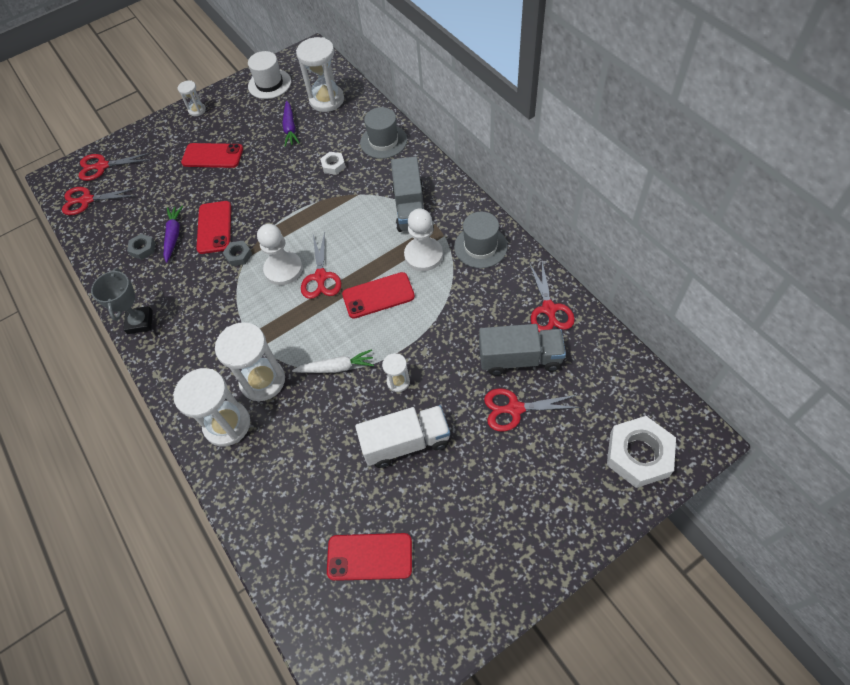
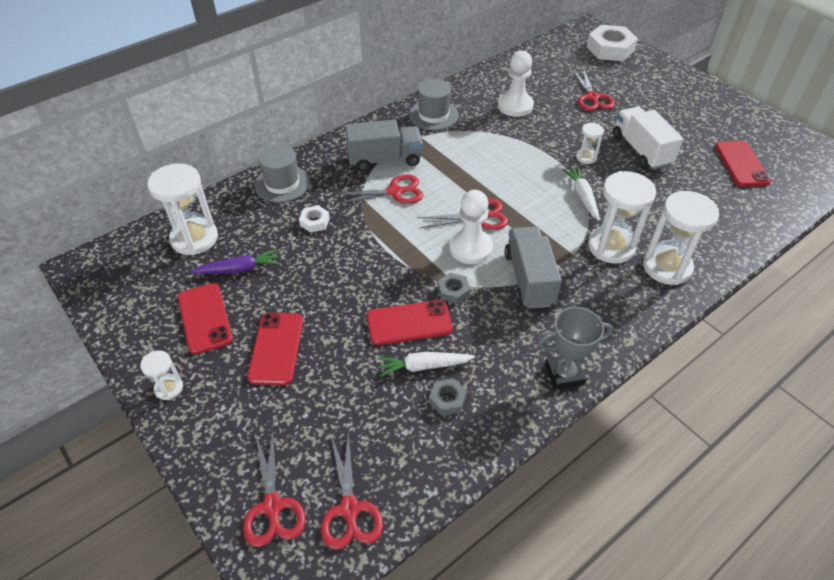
camera: 100 degrees left, 10 degrees down
(174, 236) = (423, 366): purple carrot -> white carrot
(269, 84) = (138, 303): white hat -> none
(378, 295) = (496, 174): red phone -> red phone (205, 318)
(423, 255) = (445, 148): white pawn -> white pawn (515, 106)
(520, 358) = (547, 95): grey truck -> grey truck (529, 279)
(549, 309) = (497, 81): red scissors -> red scissors (394, 192)

